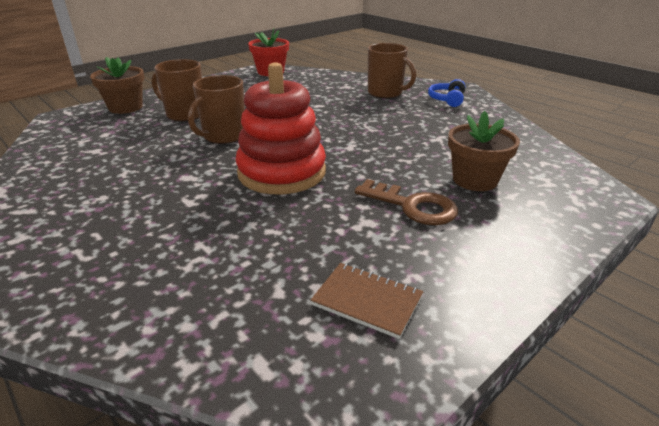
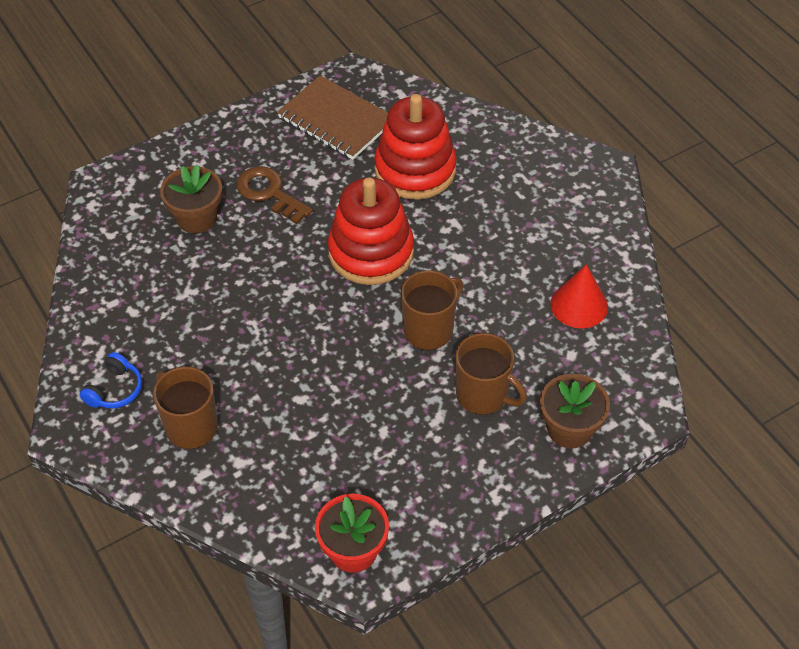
camera: 170 degrees left, 20 degrees up
(79, 158) = (579, 305): none -> red cone
(235, 247) = (415, 170): none -> red stacking toy
(367, 301) = (336, 120): brown notebook -> brown notebook, size x1.72

